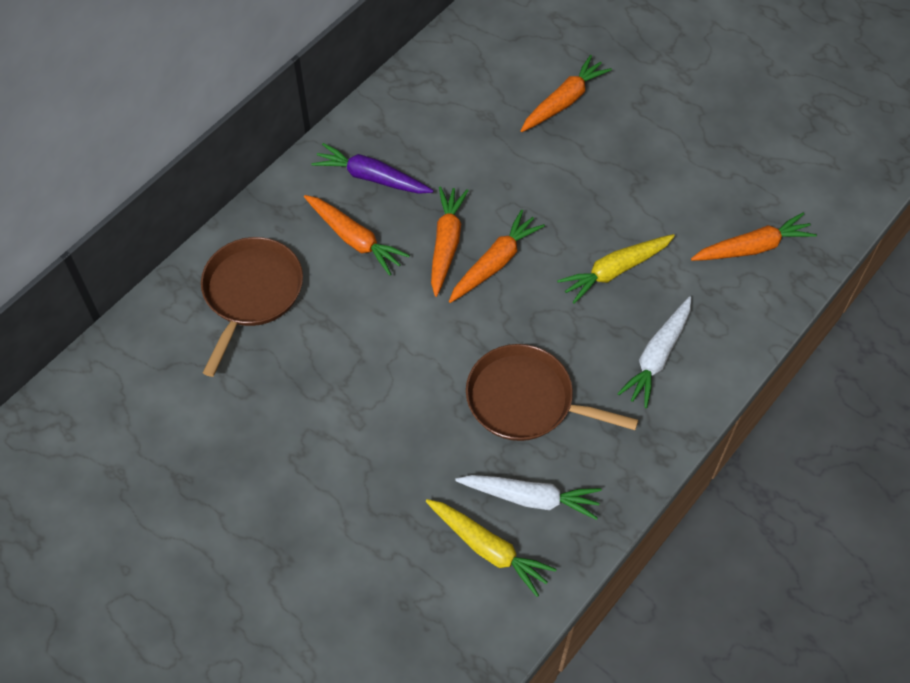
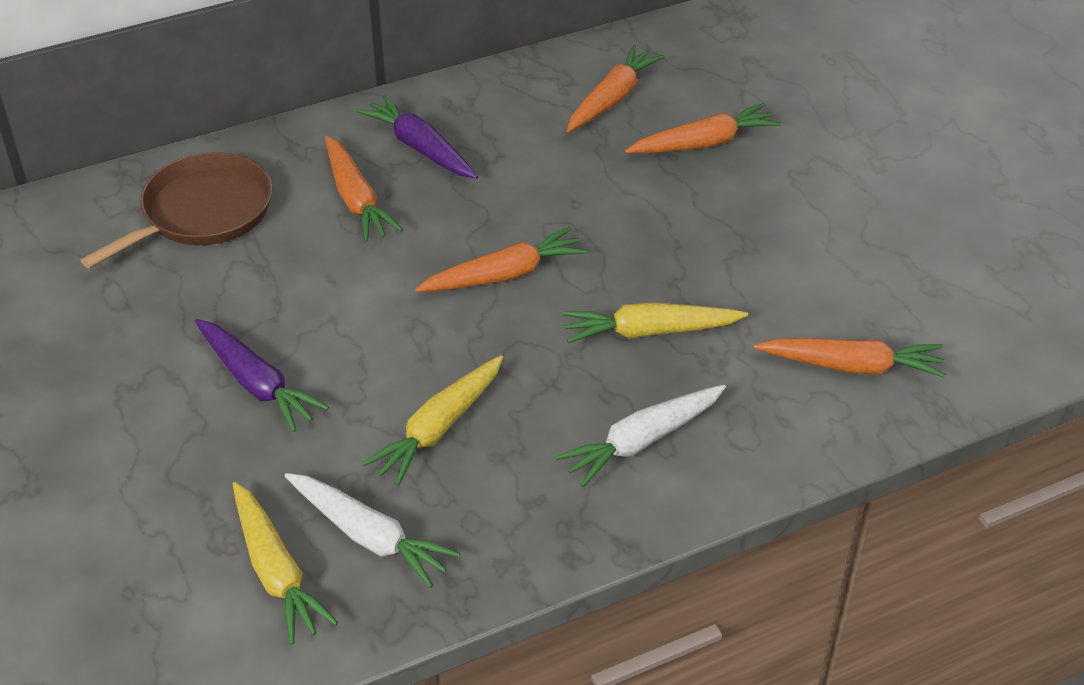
camera: 25 degrees right, 15 degrees down
(383, 416) = (257, 383): none -> purple carrot
(446, 244) = (459, 237): orange carrot -> orange carrot (612, 99)
(525, 400) = (439, 428): brown pan -> yellow carrot

